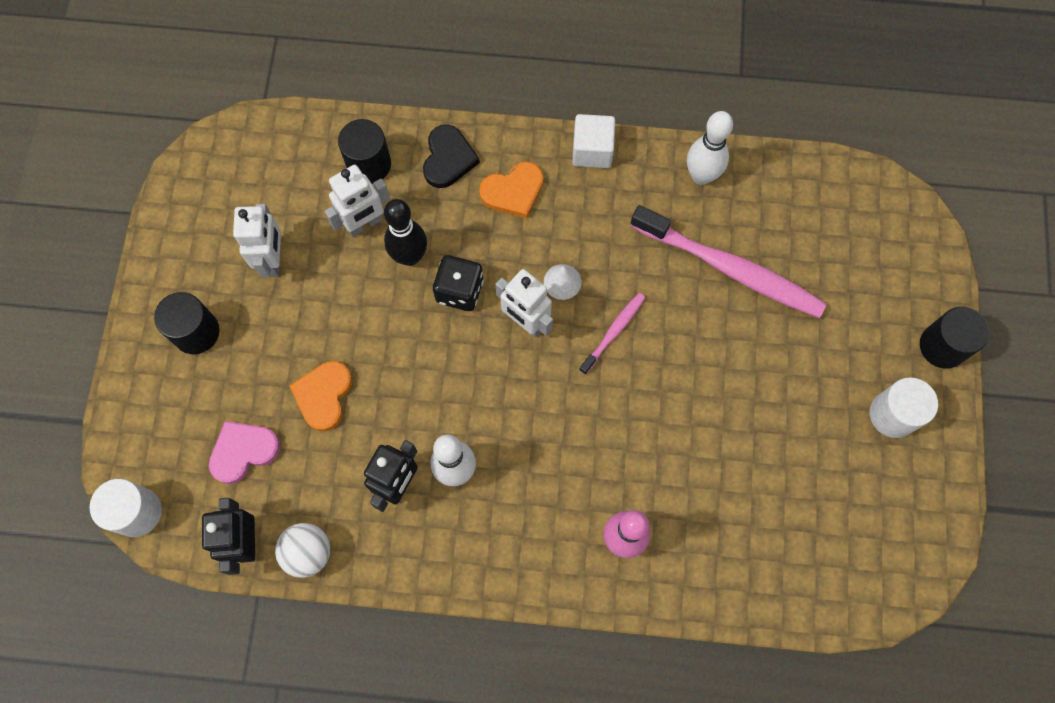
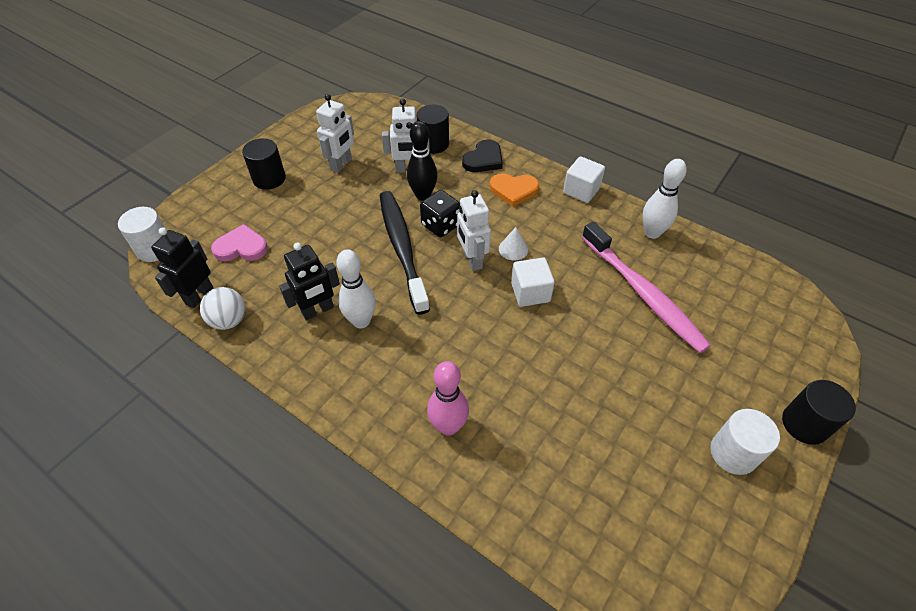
camera: 30 degrees right, 20 degrees down
(323, 396) = (313, 241): orange heart -> none
(436, 349) = (402, 248): none -> black toothbrush
(613, 332) = (530, 292): pink toothbrush -> white cube

